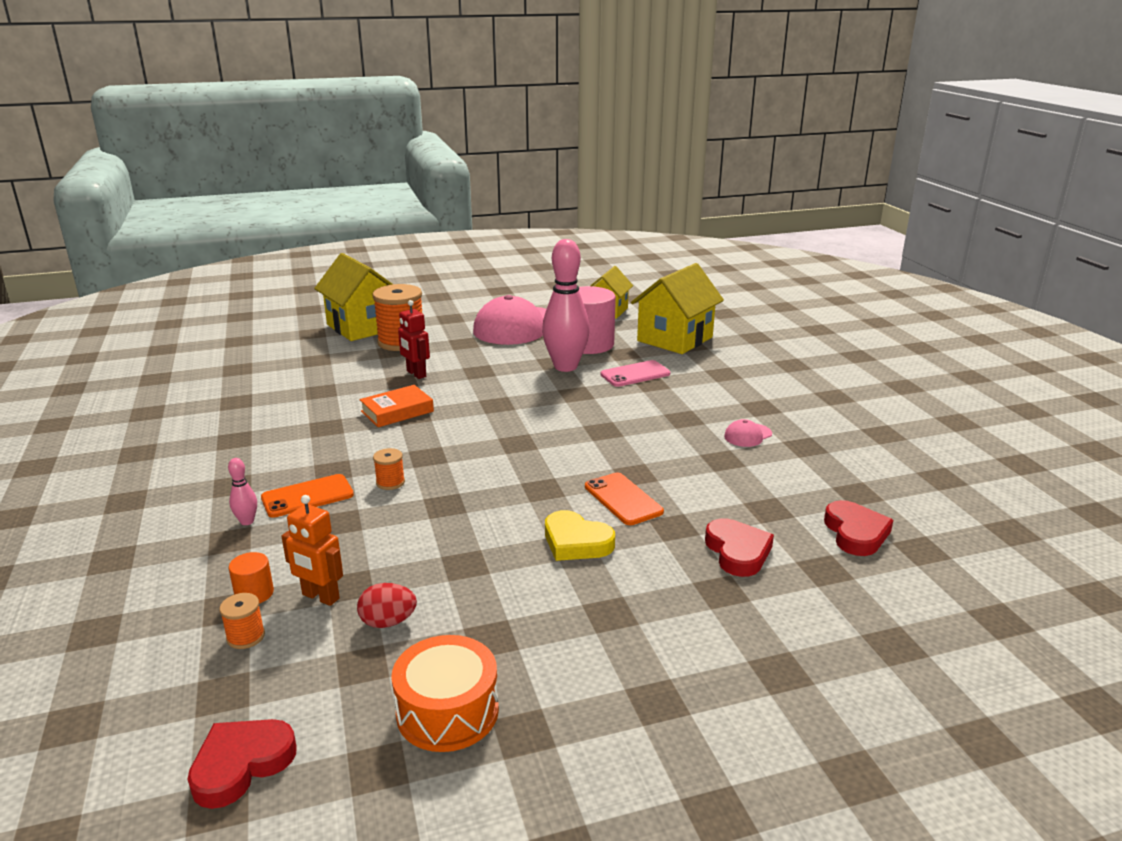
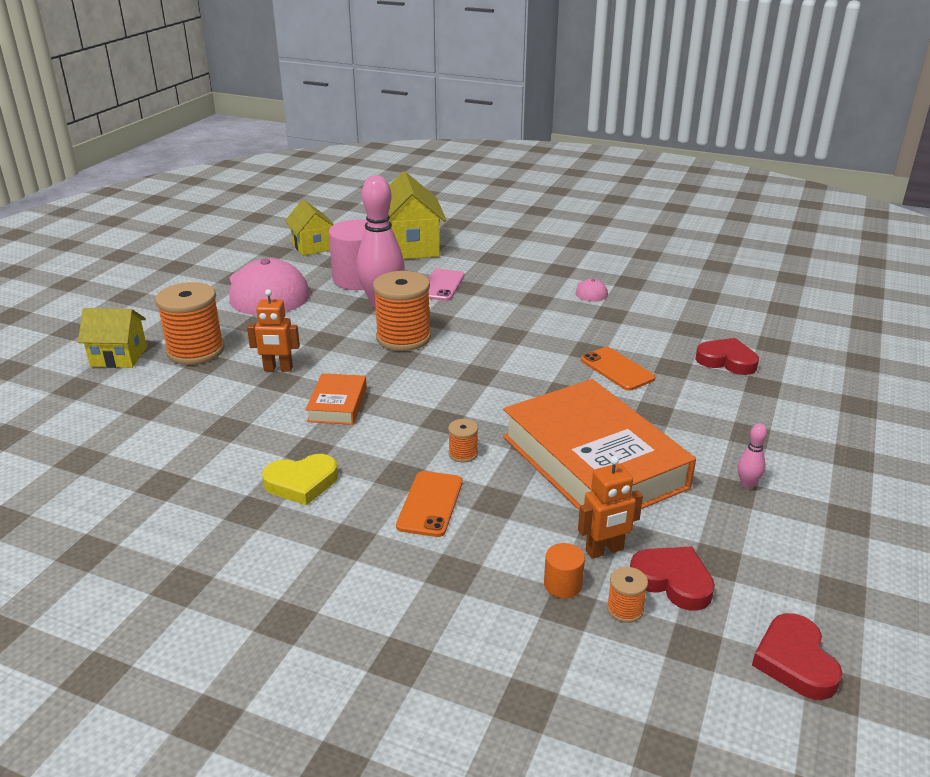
camera: 50 degrees left, 5 degrees up
(247, 521) = (432, 552): pink bowling pin -> pink bowling pin (747, 484)
(362, 327) = (119, 357): yellow house -> yellow house, size x0.63
(388, 622) = (673, 529): red egg -> none
(416, 374) = (278, 369): red robot -> orange robot
(447, 711) = (804, 541): orange drum -> none
(448, 543) = (593, 462): none -> orange book
(526, 394) = (403, 338): none -> orange spool
(576, 542) = (651, 410): yellow heart -> yellow heart (301, 483)
(623, 499) = (617, 369): orange phone -> orange phone turned 45 degrees clockwise
(855, 533) = (746, 317): red heart -> red heart (672, 581)

